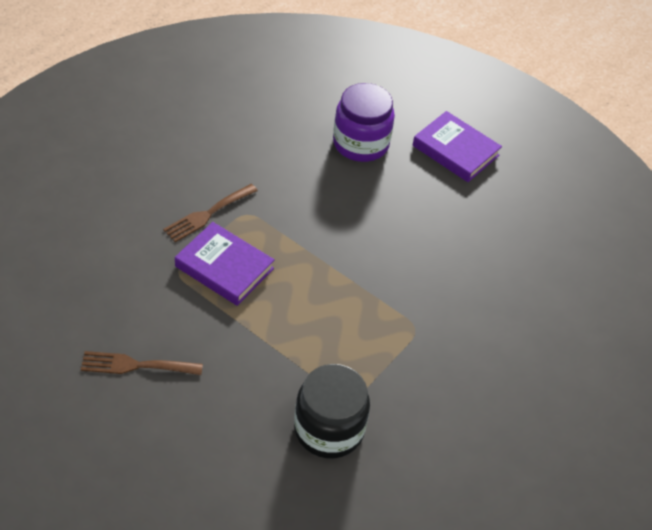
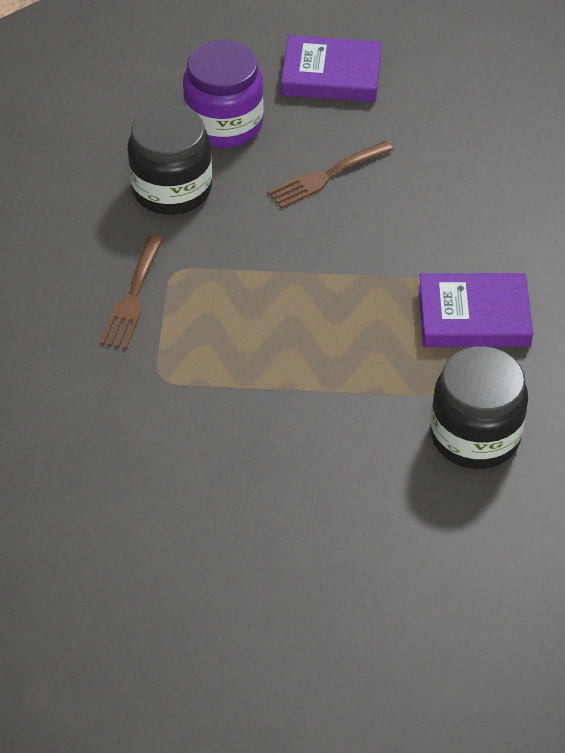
camera: 30 degrees left, 0 degrees up
(136, 365) = (216, 501): brown fork -> brown fork (326, 176)
(224, 267) = (208, 343): purple book -> purple book (474, 316)
(292, 164) = (172, 189): none -> black jar

